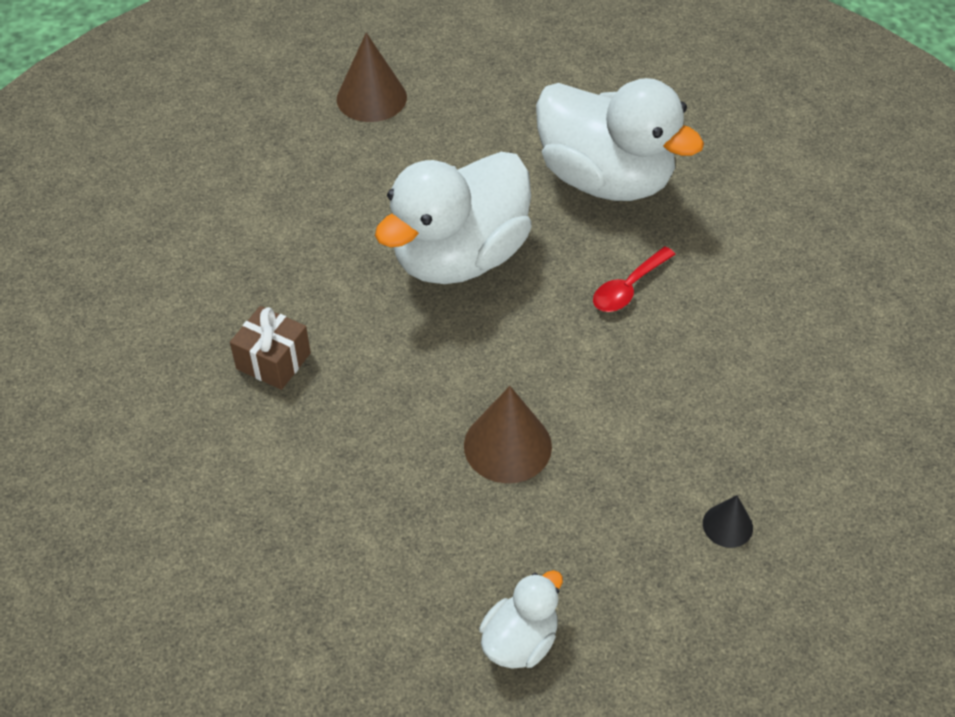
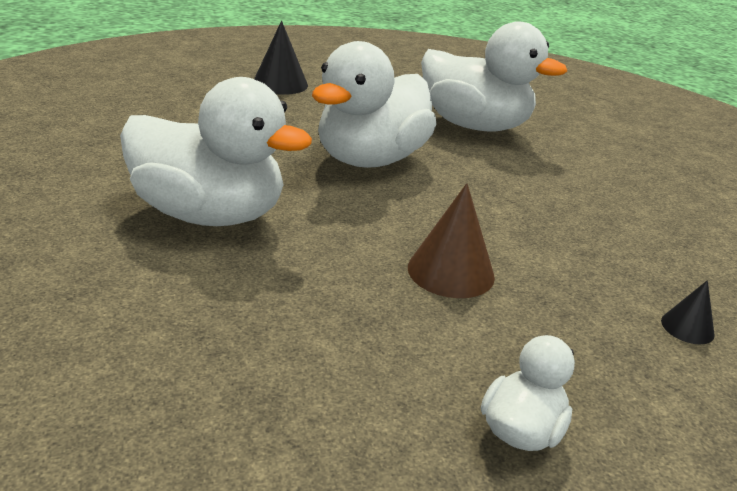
camera: 10 degrees left, 20 degrees down
(273, 361) = (210, 215): brown gift -> white duck
(371, 98) = (280, 84): brown cone -> black cone
(628, 288) = (518, 179): red spoon -> none

